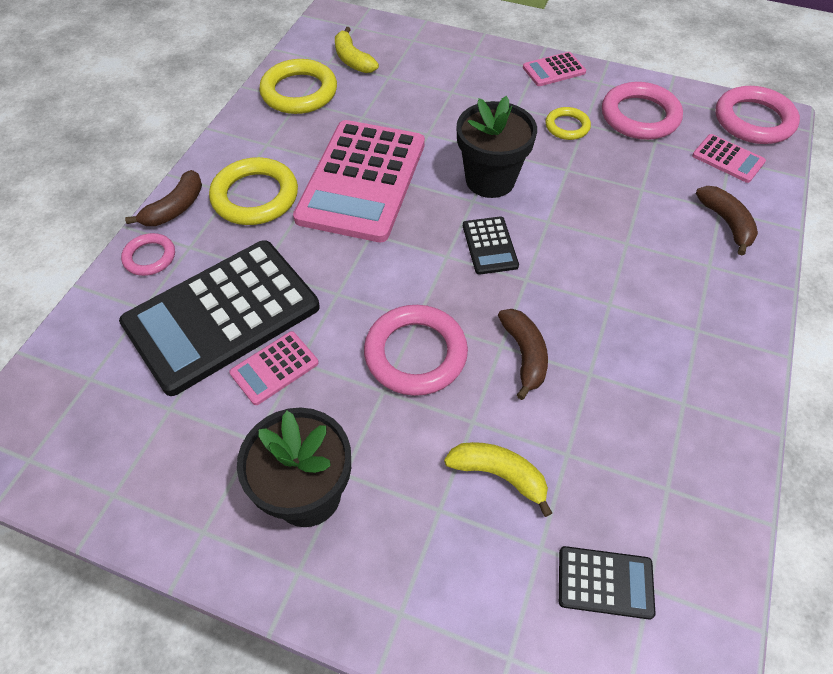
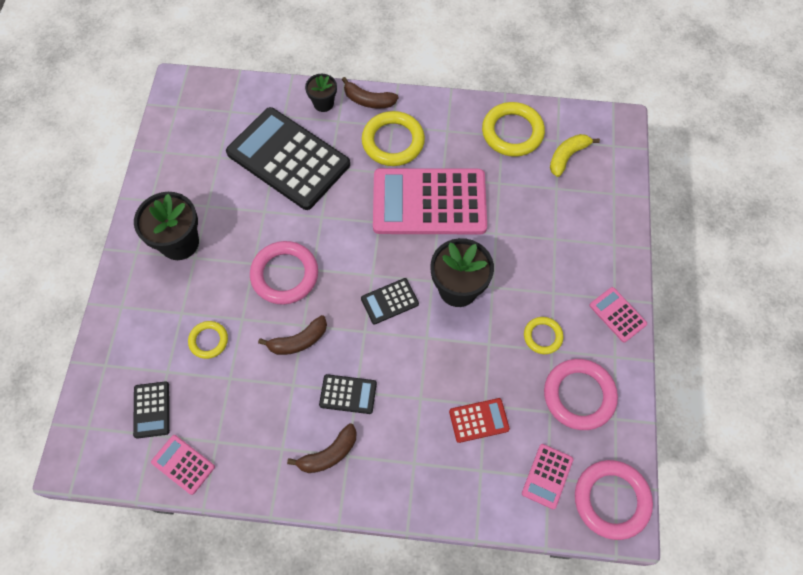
camera: 75 degrees right, 10 degrees up
(150, 257) = (323, 103): pink ring -> black flower pot
(274, 368) = (257, 200): pink calculator -> pink calculator (183, 464)
(499, 474) = (208, 341): yellow banana -> yellow ring
(612, 313) = (348, 394): none -> black calculator
(660, 198) = (479, 420): none -> red calculator
(726, 223) = (465, 475): brown banana -> brown banana (329, 454)

